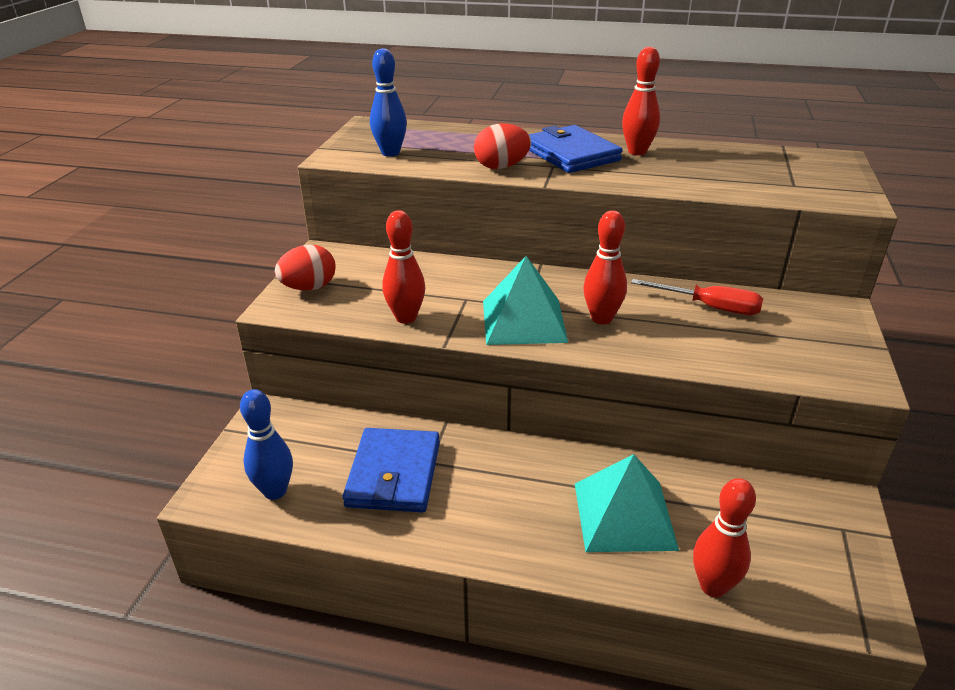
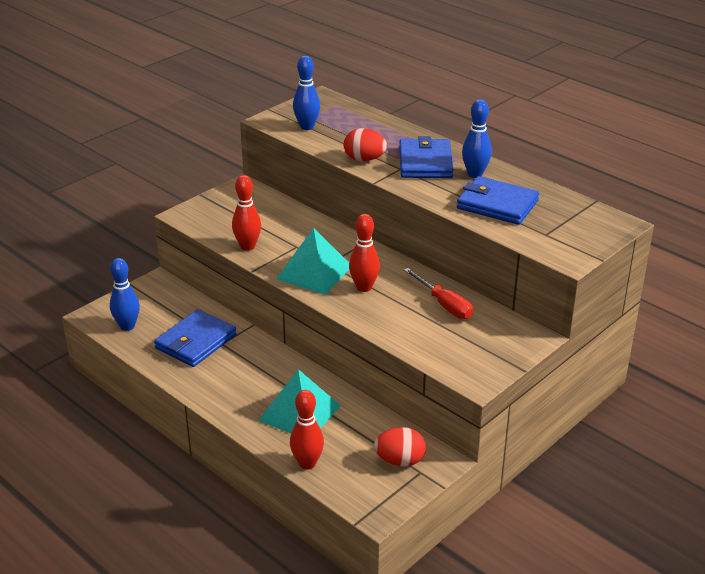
camera: 30 degrees right, 0 degrees up
(309, 287) = (211, 208): red egg -> red egg (400, 461)
(637, 152) = (475, 174): red bowling pin -> blue bowling pin
(704, 172) = (497, 204): none -> blue wallet

